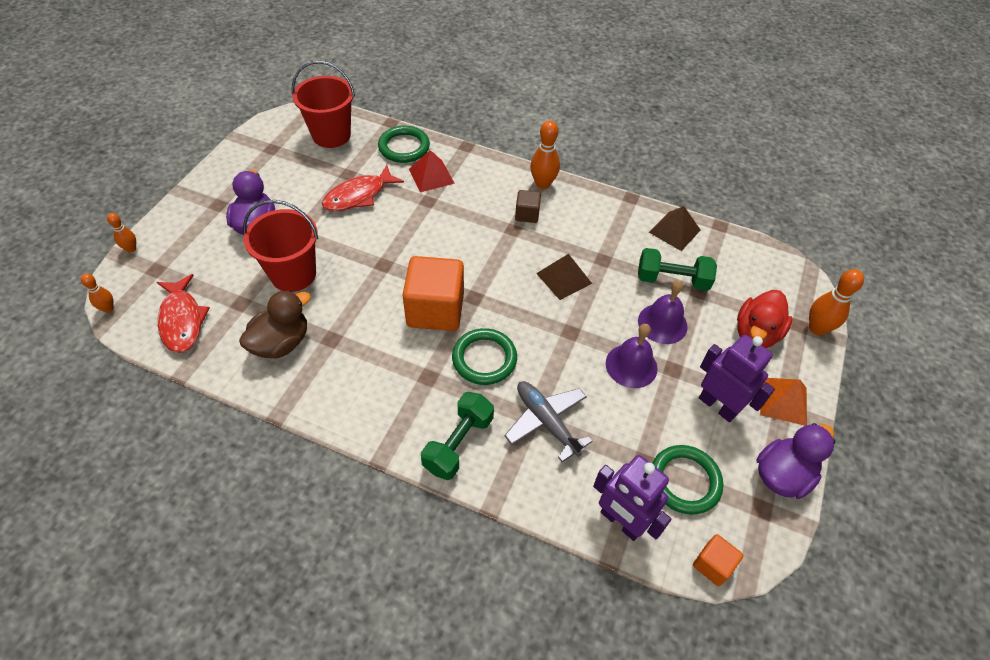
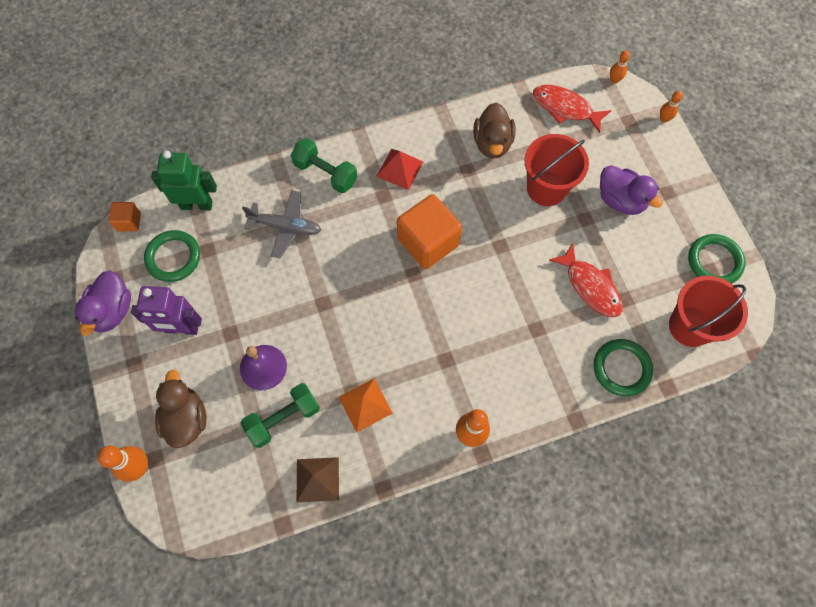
camera: 140 degrees right, 15 degrees up
(358, 196) = (590, 286): red fish -> red fish turned 135 degrees clockwise
(431, 176) = (564, 357): red pyramid -> red pyramid (400, 169)
(458, 443) = (325, 173): green dumbbell -> green dumbbell turned 45 degrees counterclockwise
(484, 359) = (361, 235): green ring -> green ring (714, 261)
(527, 214) = (450, 385): brown cube -> none
(564, 278) = (366, 346): brown pyramid -> none
(620, 521) = (197, 204): purple robot -> green robot
(631, 365) = (261, 311): purple bell -> none
(756, 333) = (186, 418): red duck -> brown duck
(783, 401) = (136, 371): orange pyramid -> orange pyramid (365, 404)

